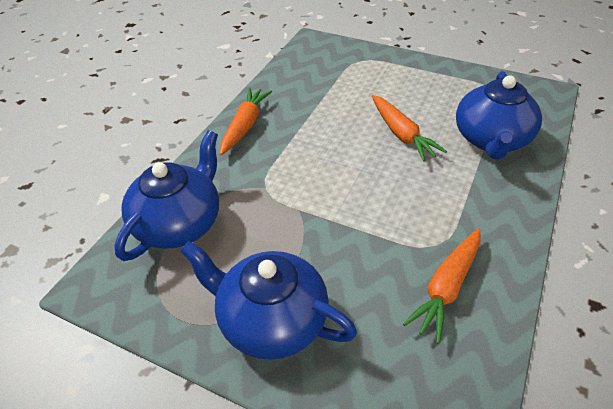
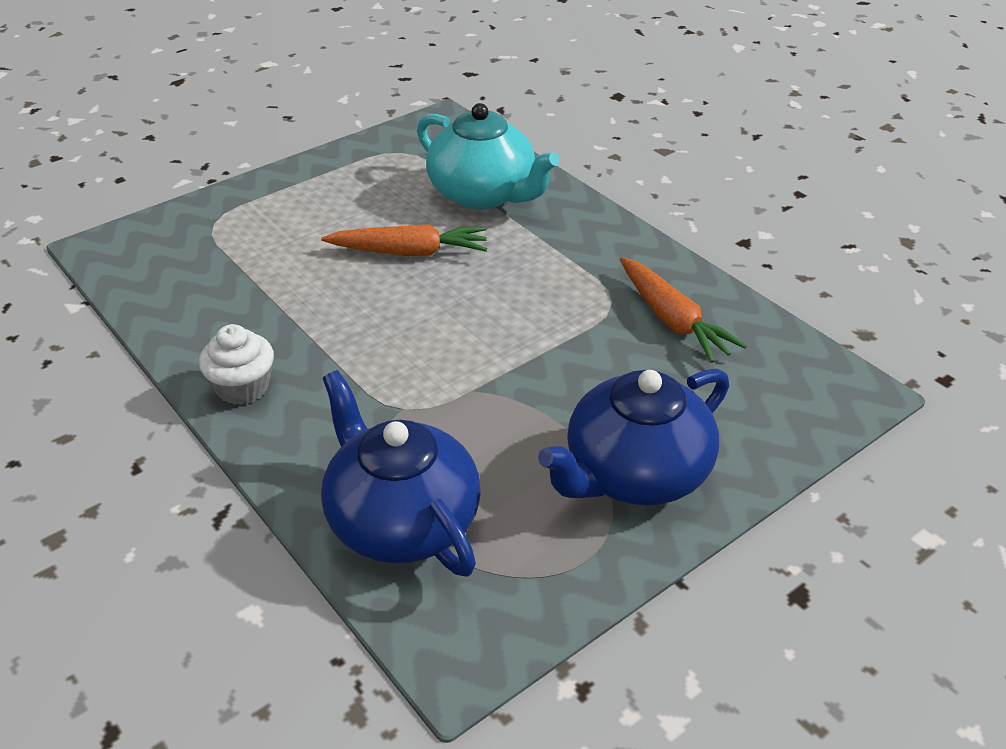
camera: 65 degrees left, 5 degrees down
(245, 125) = (243, 387): orange carrot -> white cupcake
(491, 140) = (484, 194): blue teapot -> turquoise teapot

